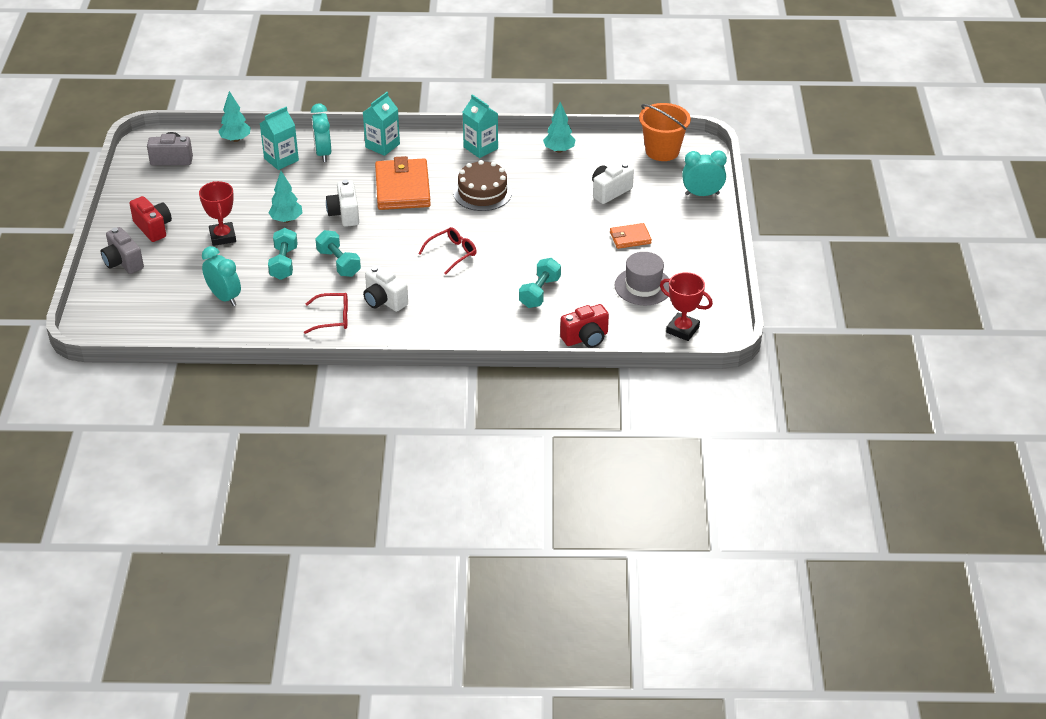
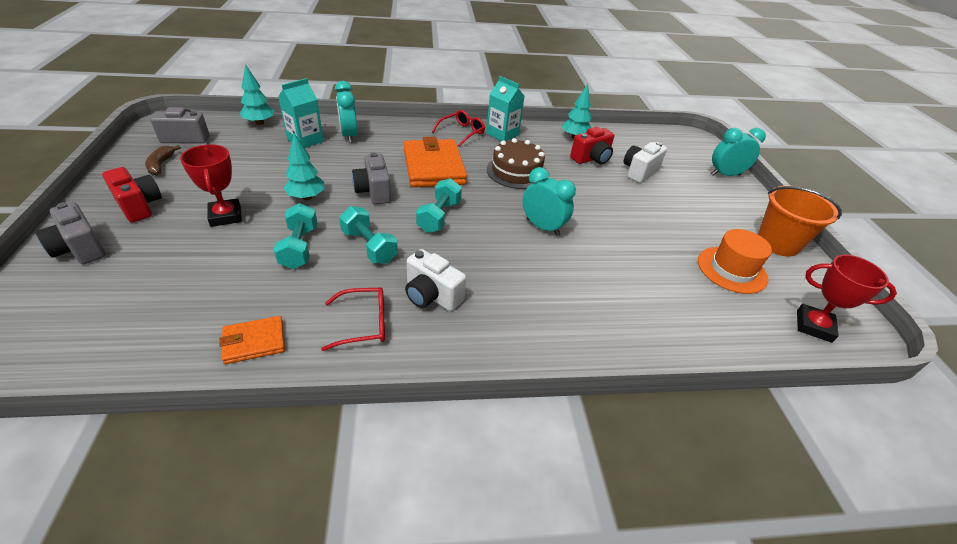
camera: 10 degrees left, 0 degrees up
(158, 189) = (161, 165): none -> brown banana
(224, 297) = (211, 296): turquoise clock -> turquoise clock (542, 227)
(344, 214) = (374, 191): white camera -> grey camera
(382, 145) = (408, 131): turquoise carton -> none
(452, 253) = (502, 234): red glasses -> red glasses (462, 132)
(539, 292) = (620, 280): turquoise dumbbell -> turquoise dumbbell (439, 216)
(585, 338) = (707, 343): red camera -> red camera (591, 159)
(630, 238) = (685, 216): orange wallet -> orange wallet (254, 342)
(643, 286) = (731, 270): grey hat -> orange hat
(662, 151) = (666, 139): orange bucket -> orange bucket (777, 243)

